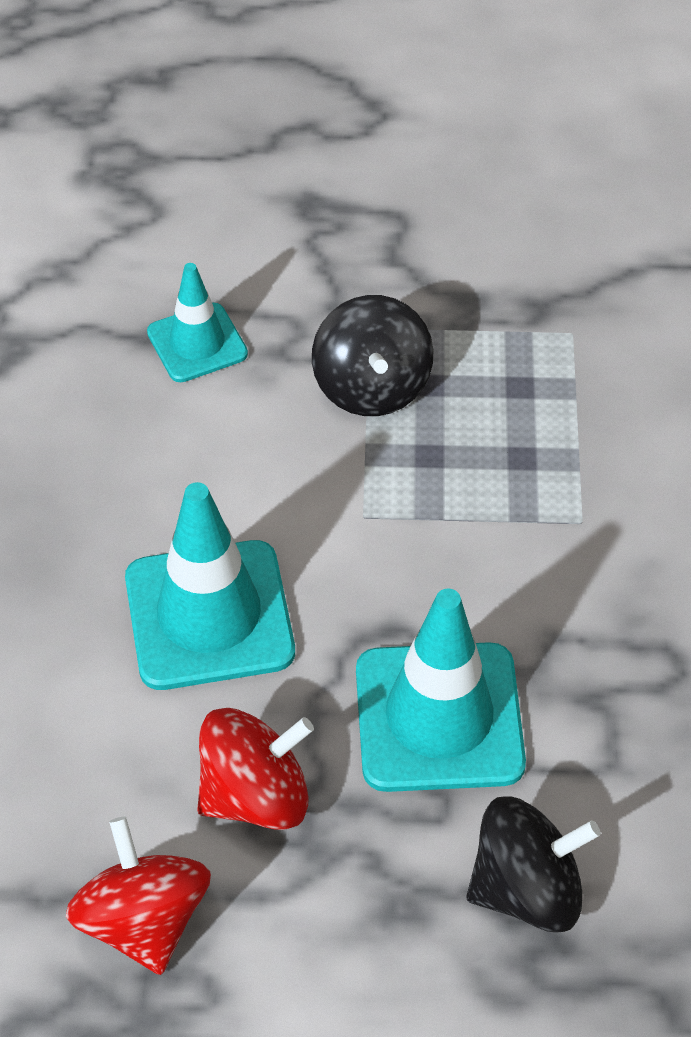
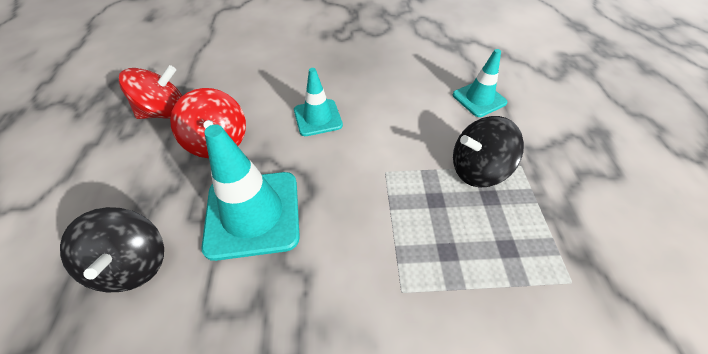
camera: 85 degrees right, 0 degrees up
(209, 615) = (318, 118): turquoise traffic cone -> turquoise traffic cone, size x0.59

